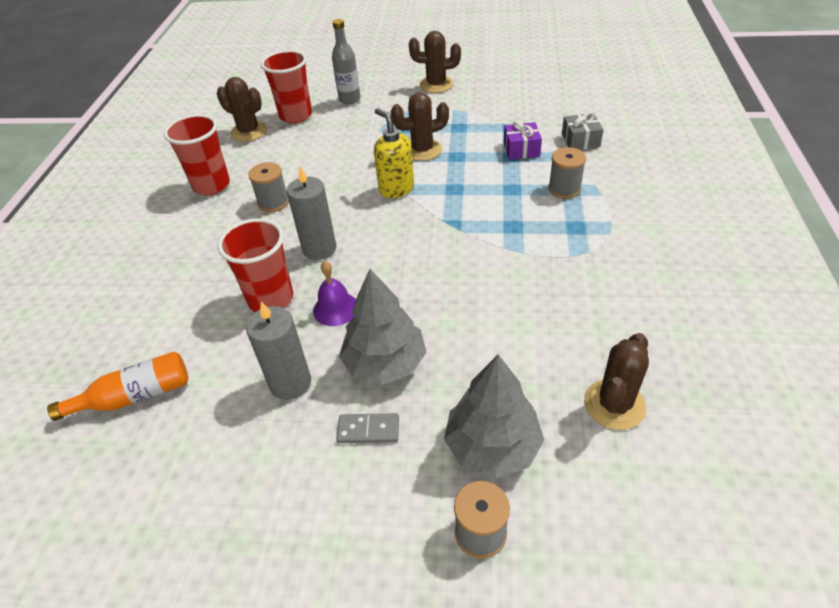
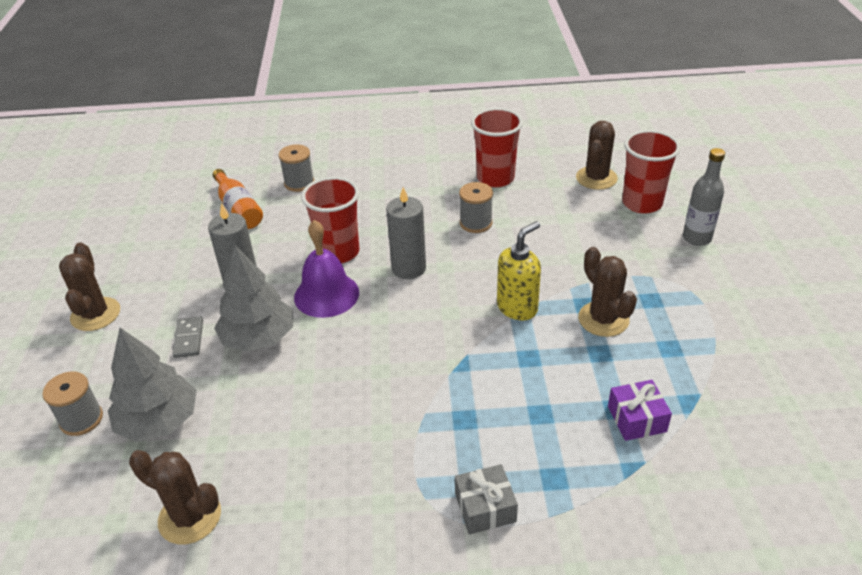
camera: 80 degrees right, 5 degrees down
(335, 309) = (326, 294): purple bell -> purple bell, size x1.51
(436, 84) = (775, 312): brown cactus -> brown cactus (95, 314)
(564, 189) = (553, 471): grey spool -> grey spool (299, 183)
(580, 140) = (685, 490): grey gift -> grey gift (485, 507)

